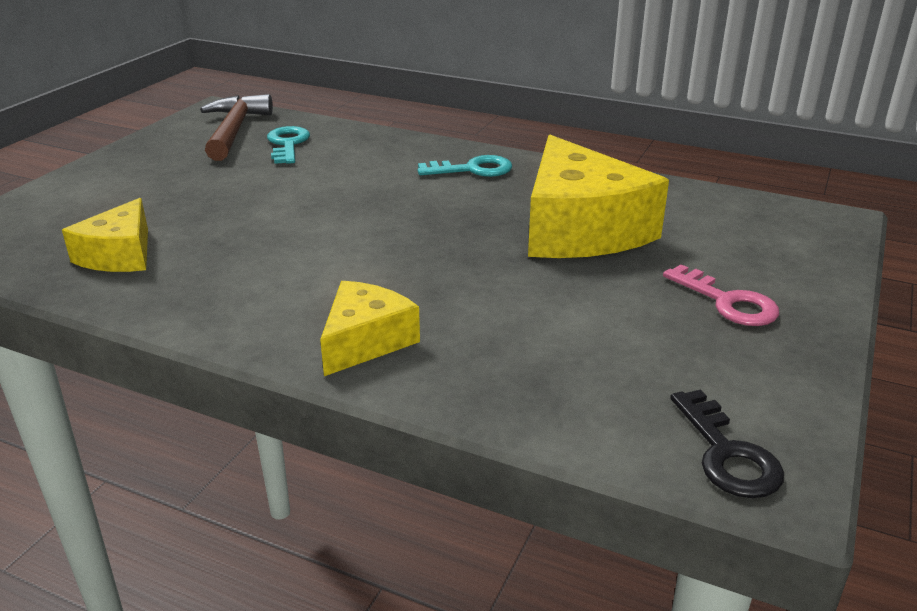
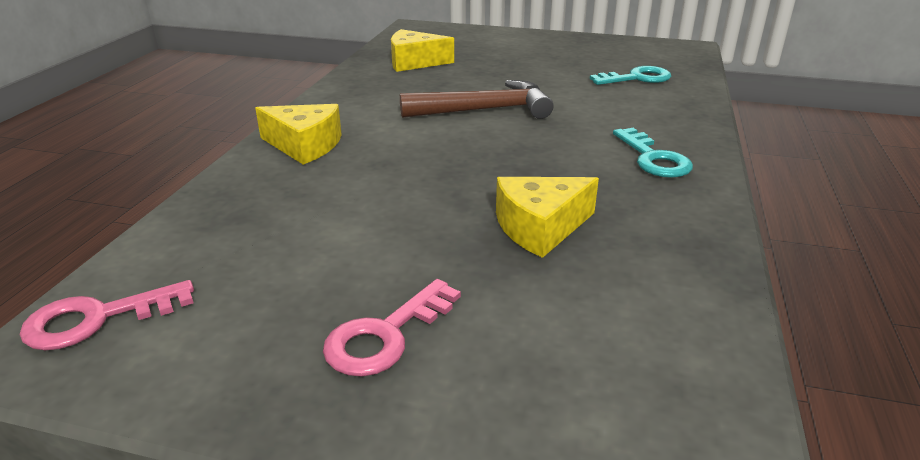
camera: 80 degrees right, 0 degrees up
(234, 130) = (646, 58): brown hammer -> brown hammer (484, 110)
(580, 229) = (540, 227): yellow cheese -> yellow cheese, size x0.55
(727, 454) = (96, 319): black key -> pink key

